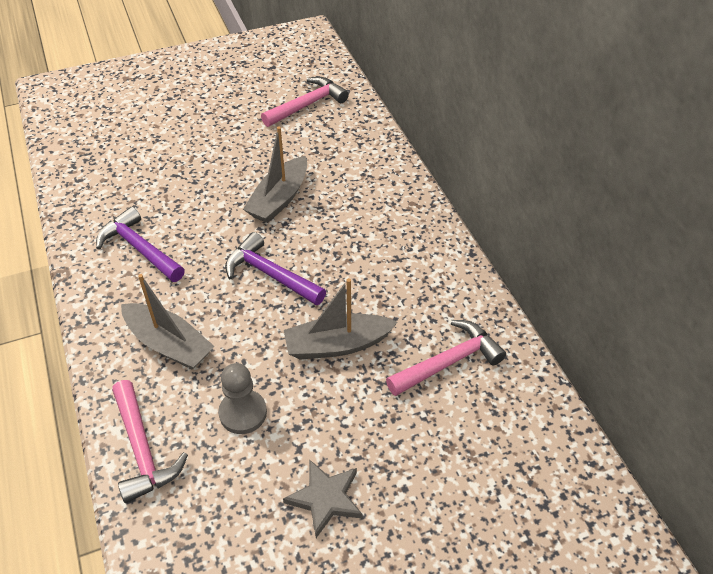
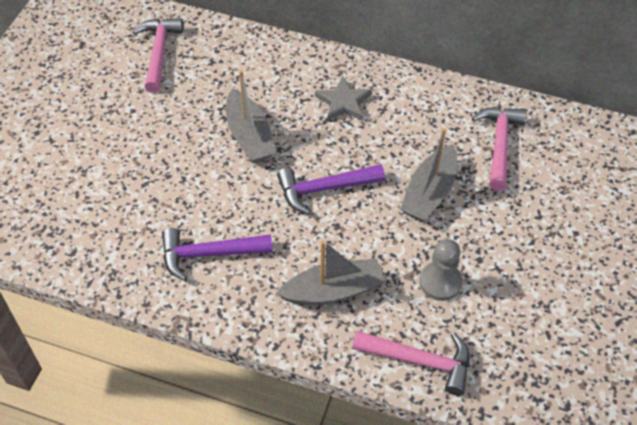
camera: 50 degrees left, 5 degrees up
(325, 498) = (550, 278): grey star -> grey star (343, 102)

